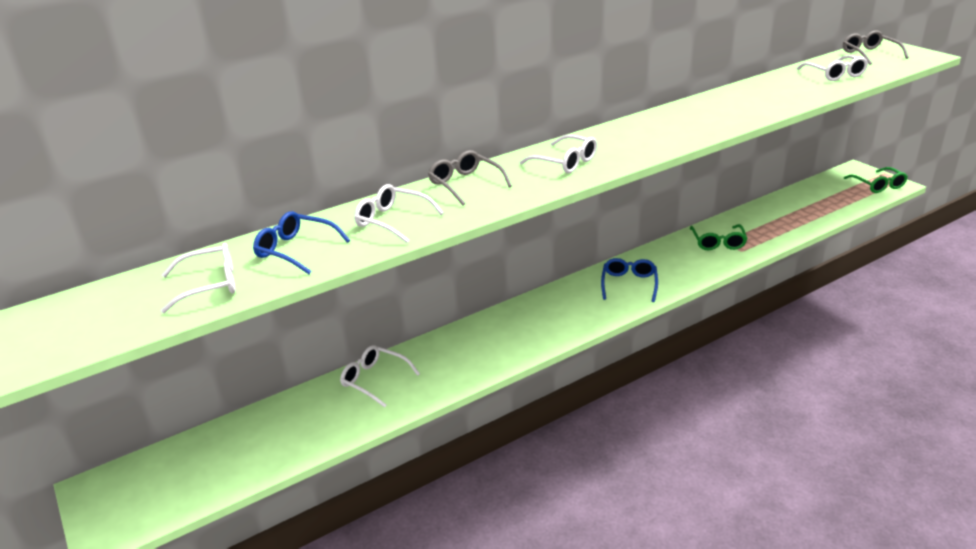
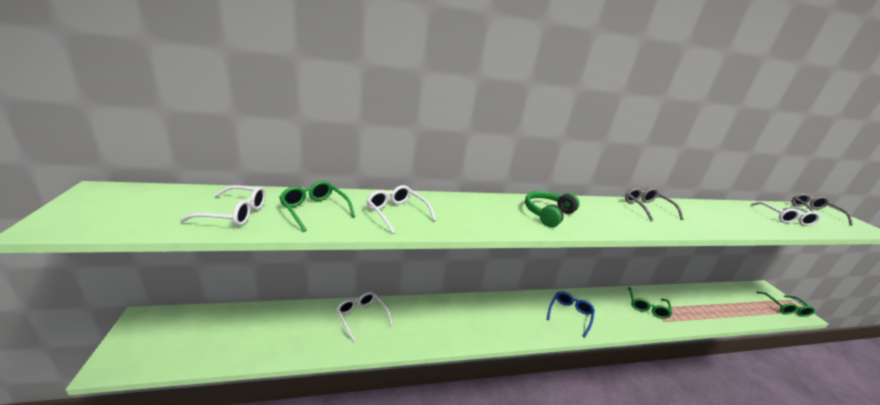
camera: 15 degrees right, 5 degrees down
(296, 250) = (314, 210): blue glasses -> green glasses
(465, 184) = (466, 205): grey glasses -> grey glasses (647, 208)
(565, 162) = (548, 214): white glasses -> green headphones

